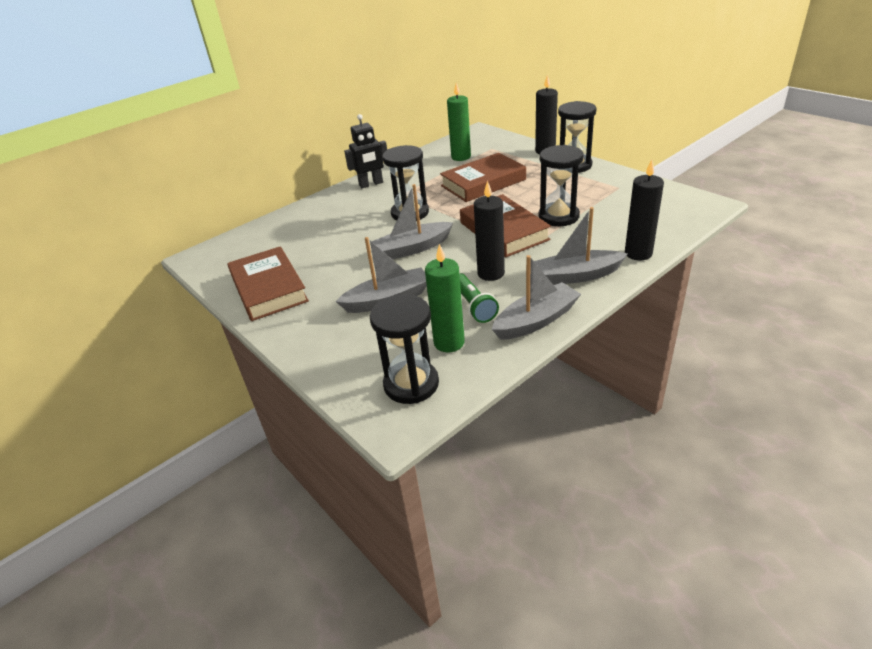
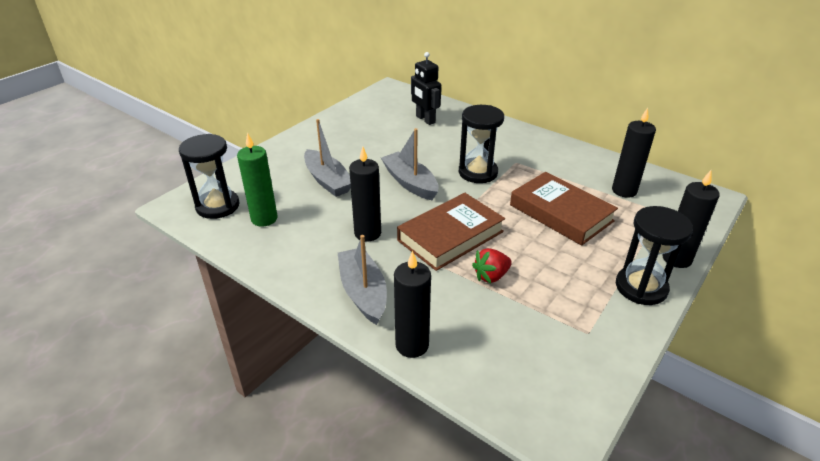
camera: 75 degrees right, 0 degrees up
(268, 288) = (346, 125): brown book -> none
(371, 184) = (533, 142): black robot -> black robot (425, 119)
(461, 157) = (624, 191): green candle -> black candle
(473, 305) = (315, 227): green flashlight -> none
(536, 320) = (288, 266): grey boat -> none
(558, 216) = (491, 276): black hourglass -> red strawberry

